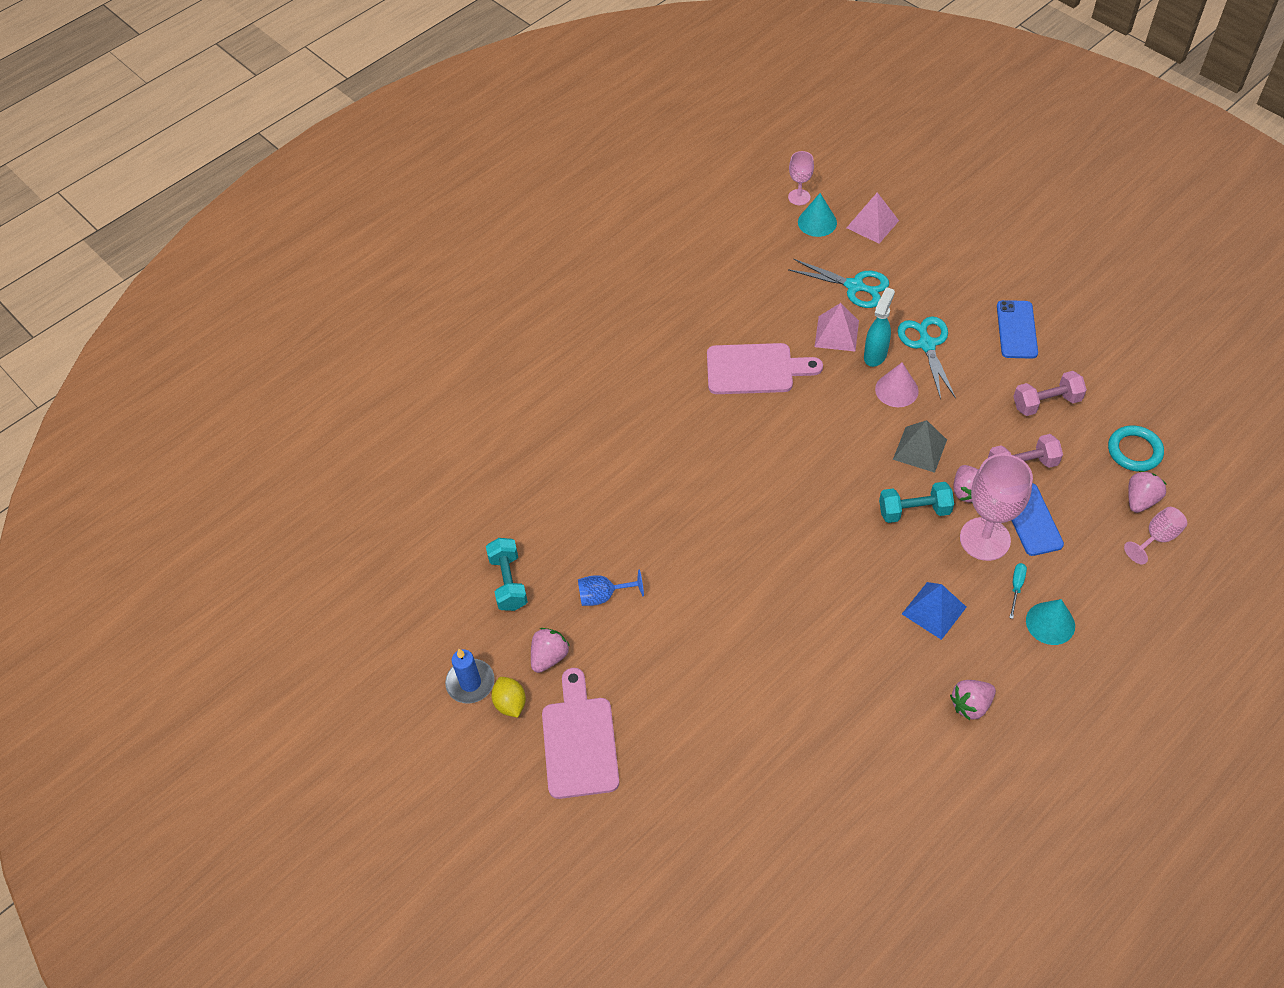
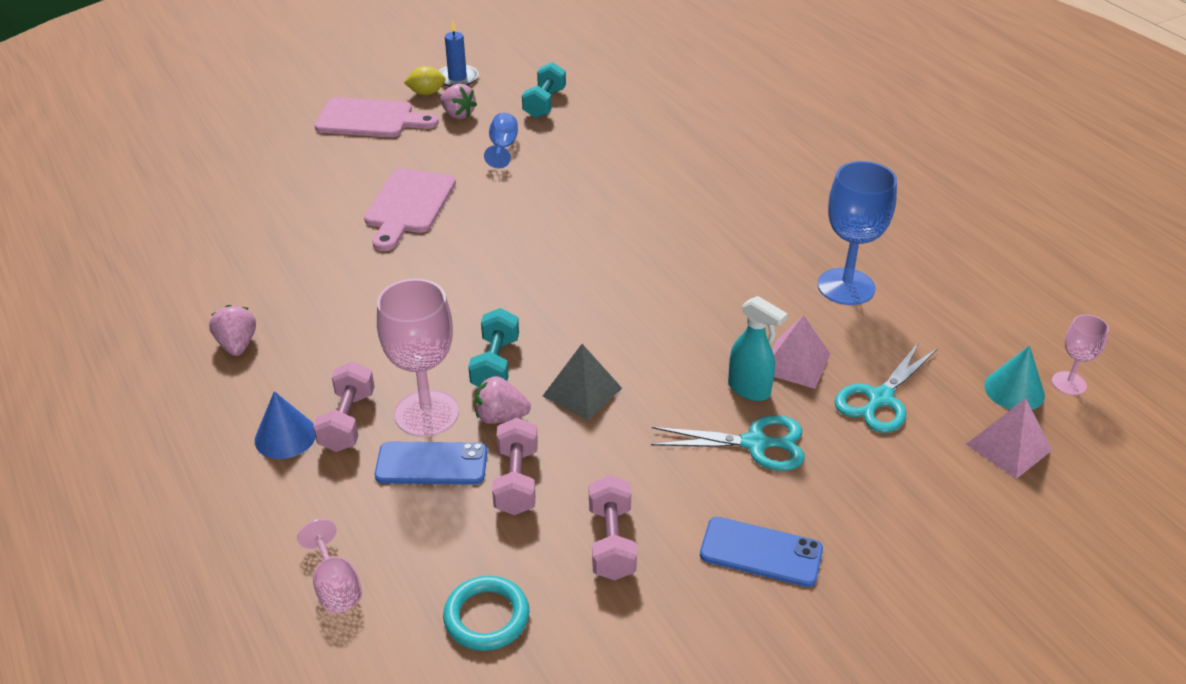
camera: 100 degrees right, 15 degrees down
(508, 582) = (544, 103): turquoise dumbbell -> turquoise dumbbell turned 75 degrees counterclockwise
(737, 314) = (846, 287): none -> blue goblet
(755, 369) = (753, 285): pink cutting board -> pink cutting board (408, 205)
(896, 390) = (684, 395): pink cone -> none
(934, 610) = (361, 347): blue pyramid -> none
(1016, 587) = (348, 421): turquoise screwdriver -> pink dumbbell
(1050, 623) = (285, 436): turquoise cone -> blue cone
(1140, 500) = (402, 591): pink strawberry -> none

